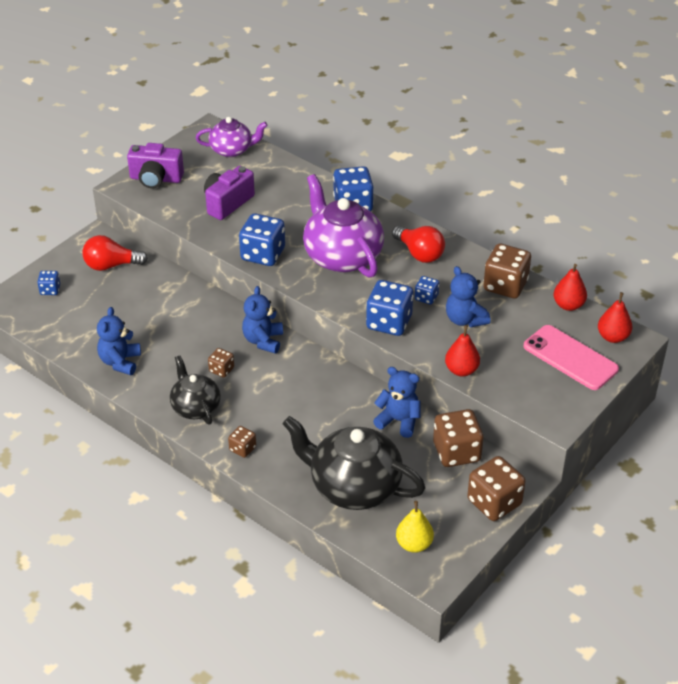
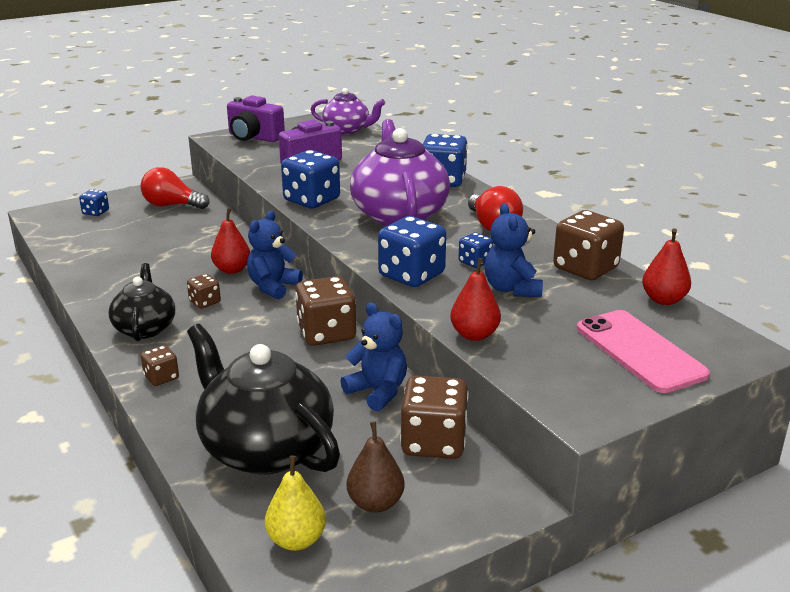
camera: 20 degrees right, 15 degrees down
(120, 362) = (104, 276): blue teddy bear -> none
(445, 506) = (375, 503): none -> brown pear
(494, 502) = (452, 516): brown dice -> brown dice (326, 333)
(613, 337) = (715, 341): red pear -> red pear (232, 270)

